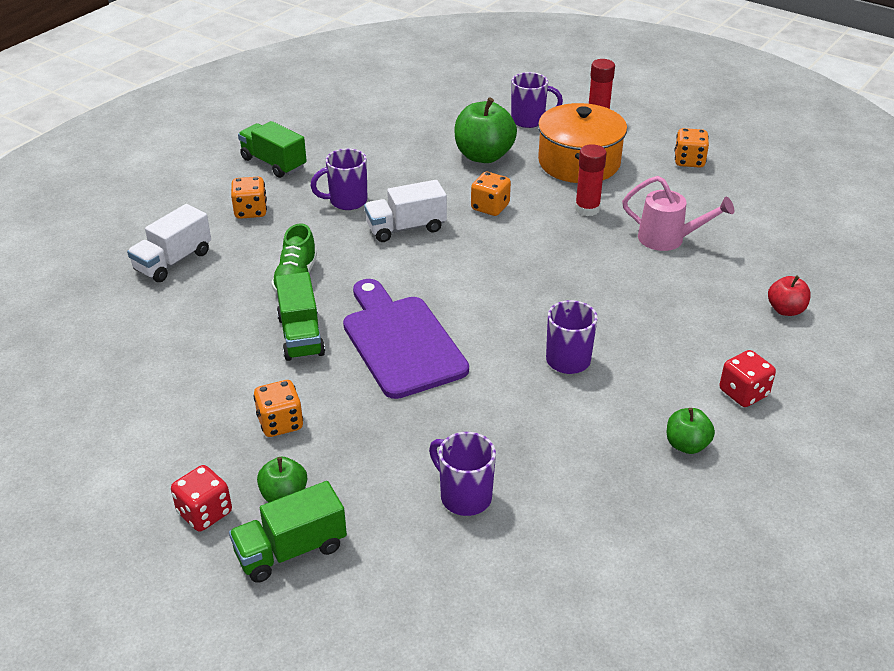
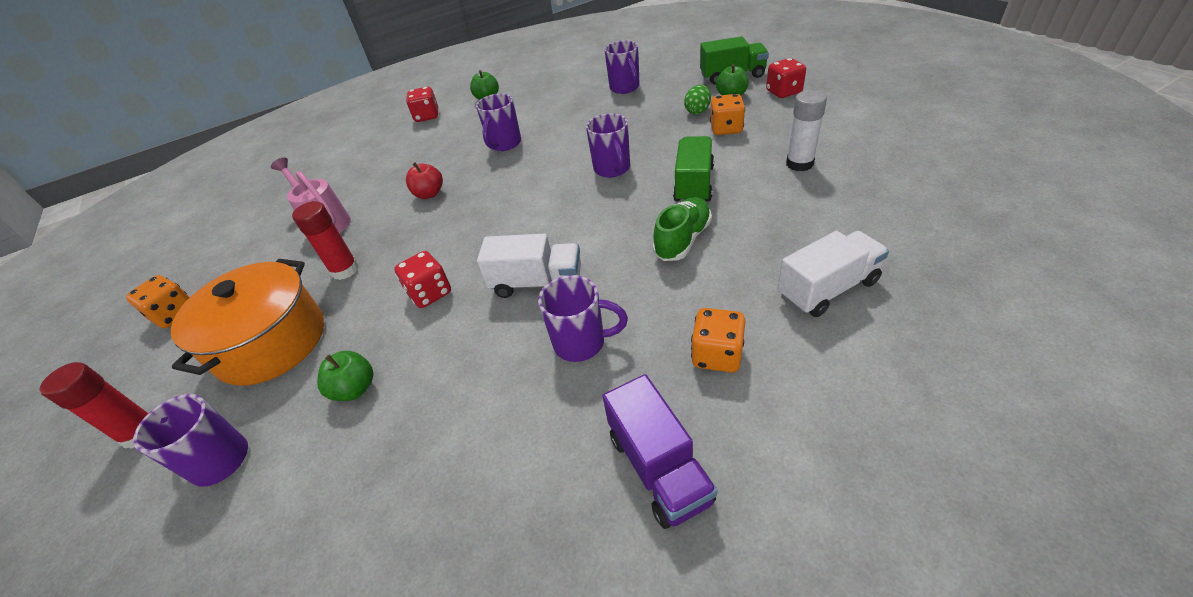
camera: 150 degrees left, 5 degrees up
(188, 378) = (799, 164): none -> white glue stick
(273, 163) = (659, 467): green truck -> purple truck
(327, 454) = (697, 111): none -> green egg
(401, 342) = (612, 169): purple cutting board -> purple mug
(484, 156) = (355, 389): green apple -> green apple, size x0.54
(490, 207) = (430, 293): orange dice -> red dice
(785, 310) = (334, 156): red apple -> red apple (429, 194)

